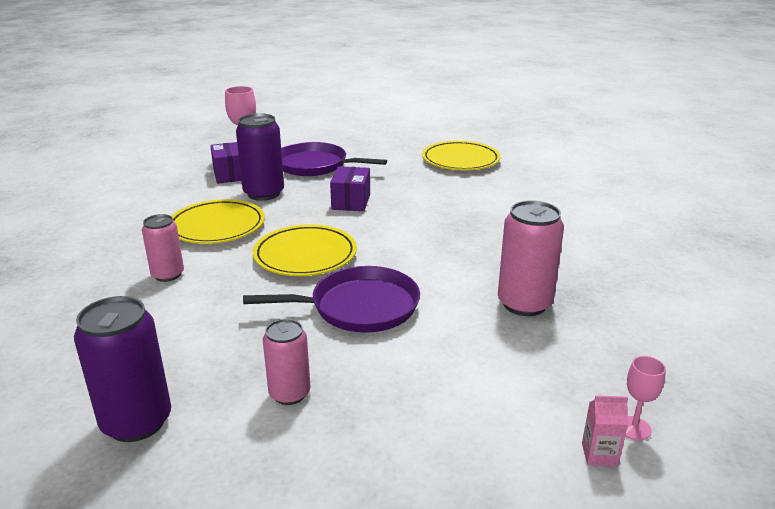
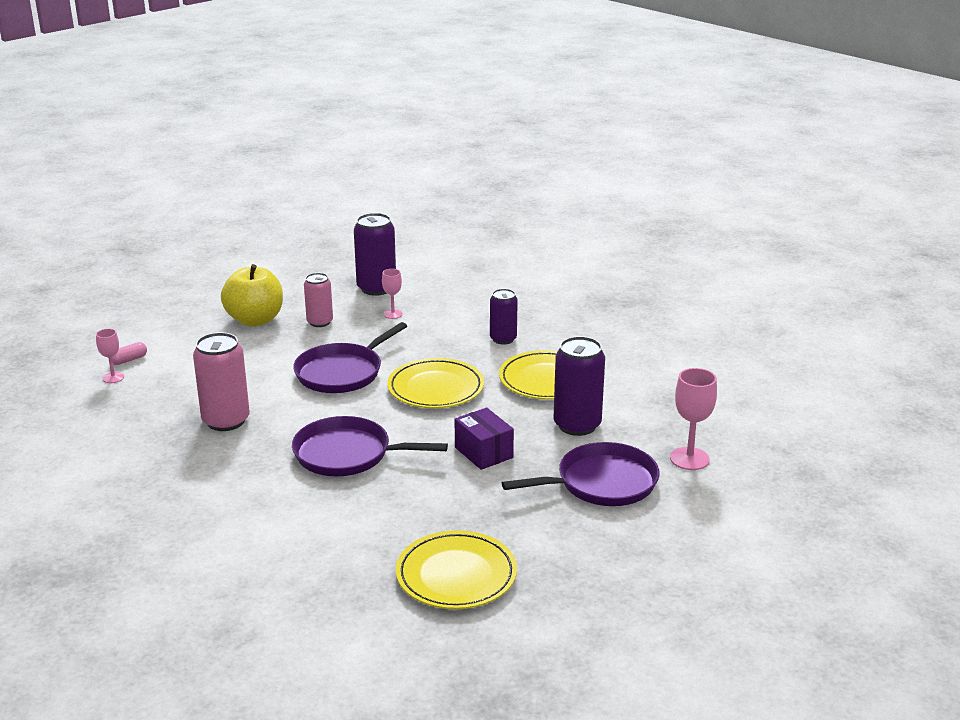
camera: 140 degrees right, 0 degrees up
(168, 275) = (503, 339): pink can -> purple can
(197, 361) = (393, 314): none -> pink goblet
(230, 174) = (653, 431): purple box -> none
(362, 446) = (255, 320): none -> yellow apple
(445, 235) = (348, 454): none -> purple pan
(599, 454) = (129, 360): pink carton -> pink capsule

